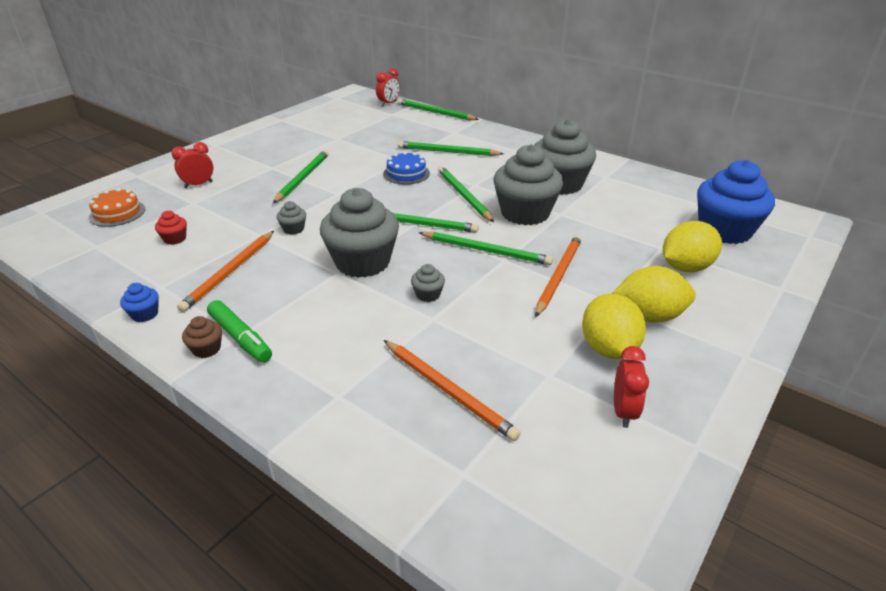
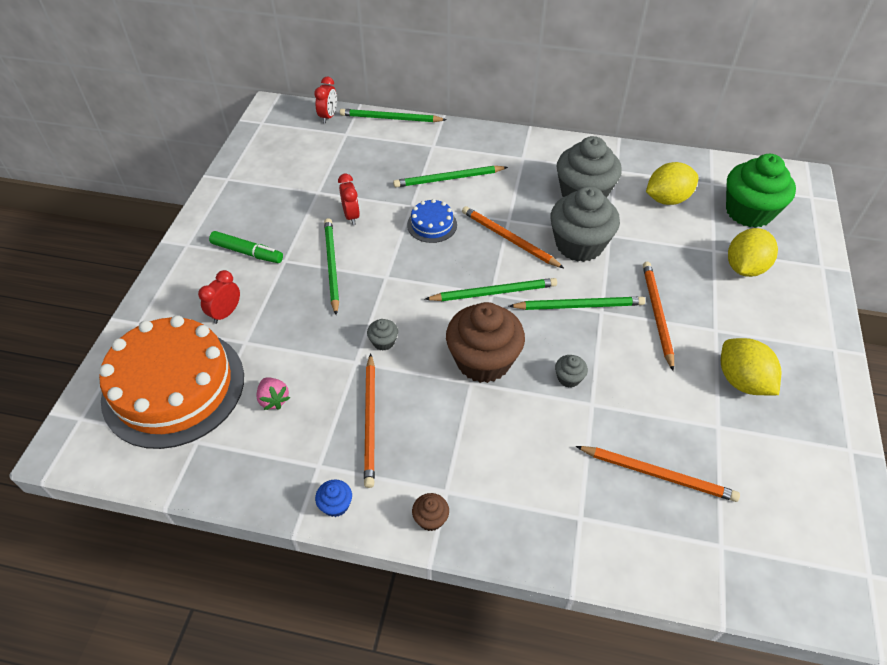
camera: 25 degrees left, 15 degrees up
(117, 213) = (174, 387): orange cake -> orange cake, size x2.31
(175, 239) = (274, 399): red cupcake -> pink strawberry
(240, 337) = (449, 493): green marker -> green marker (247, 252)
(362, 262) = (483, 361): grey cupcake -> brown cupcake
(463, 195) = (509, 239): green pencil -> orange pencil
(623, 411) = (788, 439): red clock -> red clock (351, 216)
(649, 316) = (749, 334): yellow lemon -> yellow lemon (667, 199)
(724, 231) = (748, 212): blue cupcake -> green cupcake

